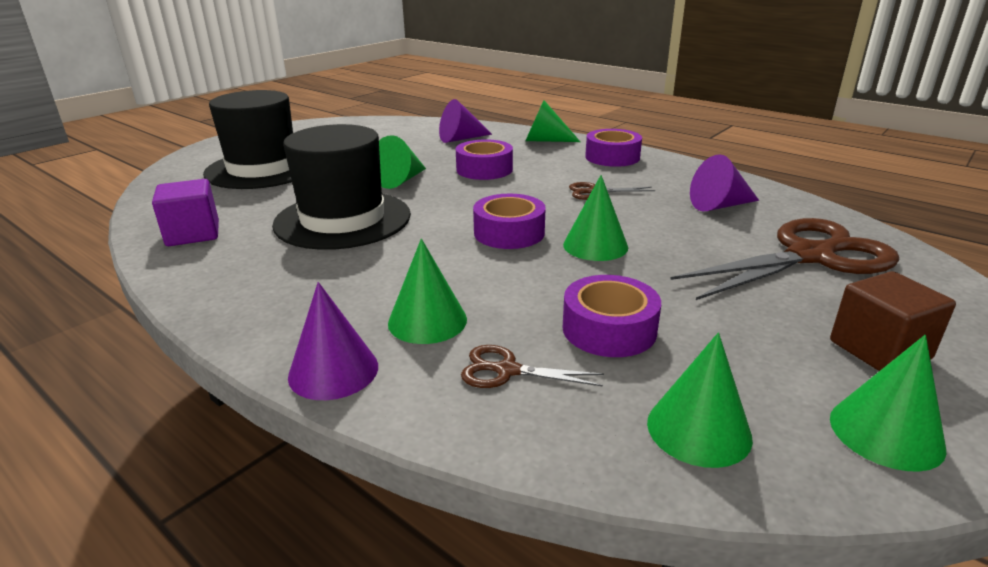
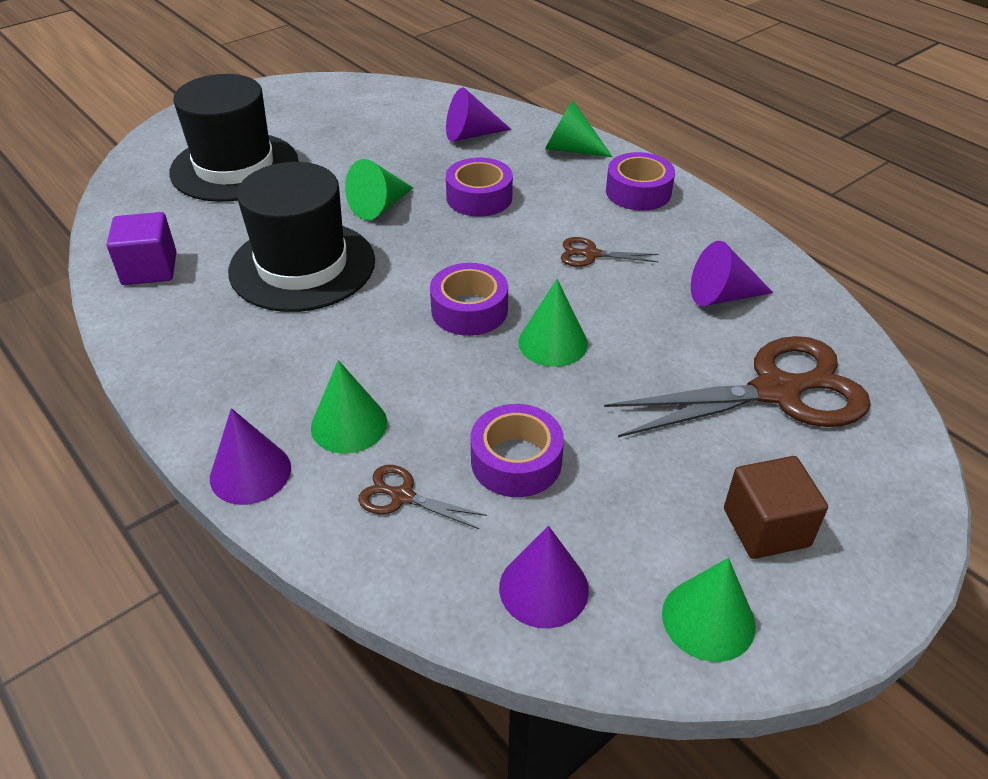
camera: 10 degrees right, 15 degrees up
(698, 429) = (543, 588): green cone -> purple cone

